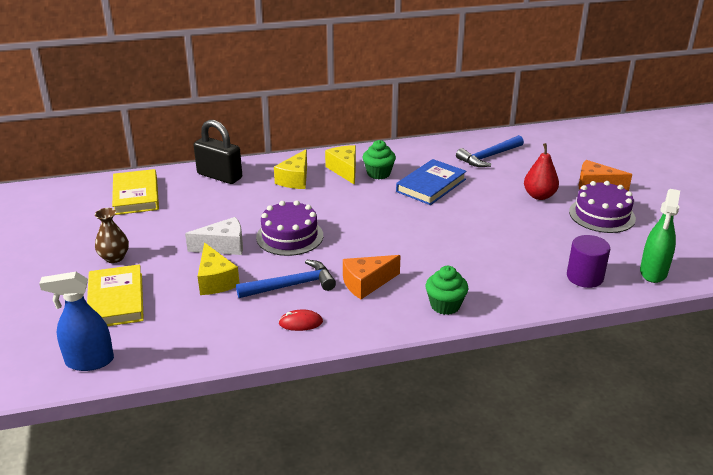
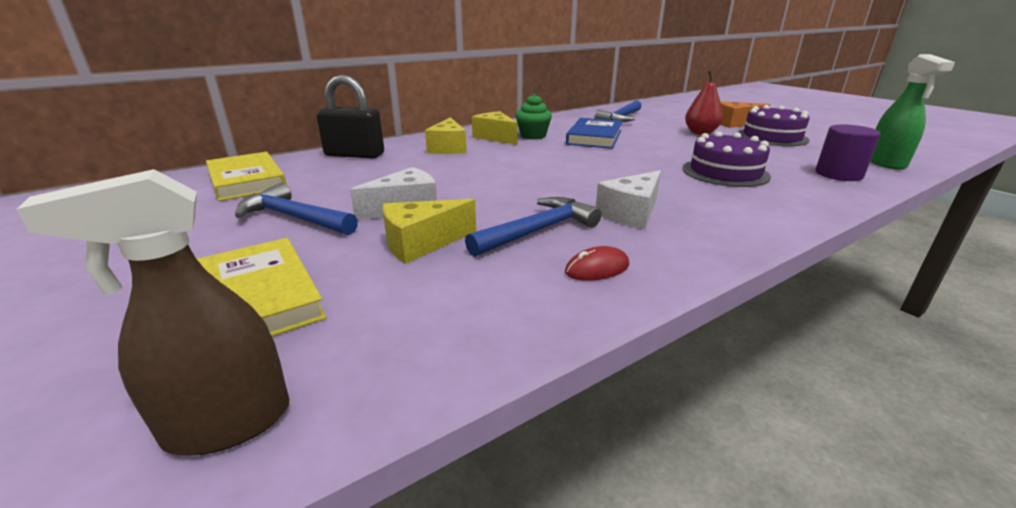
camera: 20 degrees left, 5 degrees down
(89, 361) = (228, 424): blue spray bottle -> brown spray bottle
(114, 257) = (234, 244): brown vase -> none
(153, 241) = (294, 218): none -> blue hammer
(215, 280) = (422, 243): yellow cheese -> yellow cheese turned 105 degrees clockwise
(289, 236) = (486, 188): purple cake -> purple cake (725, 172)
(366, 283) = (631, 213): orange cheese -> white cheese
(445, 305) = (749, 217): green cupcake -> none

